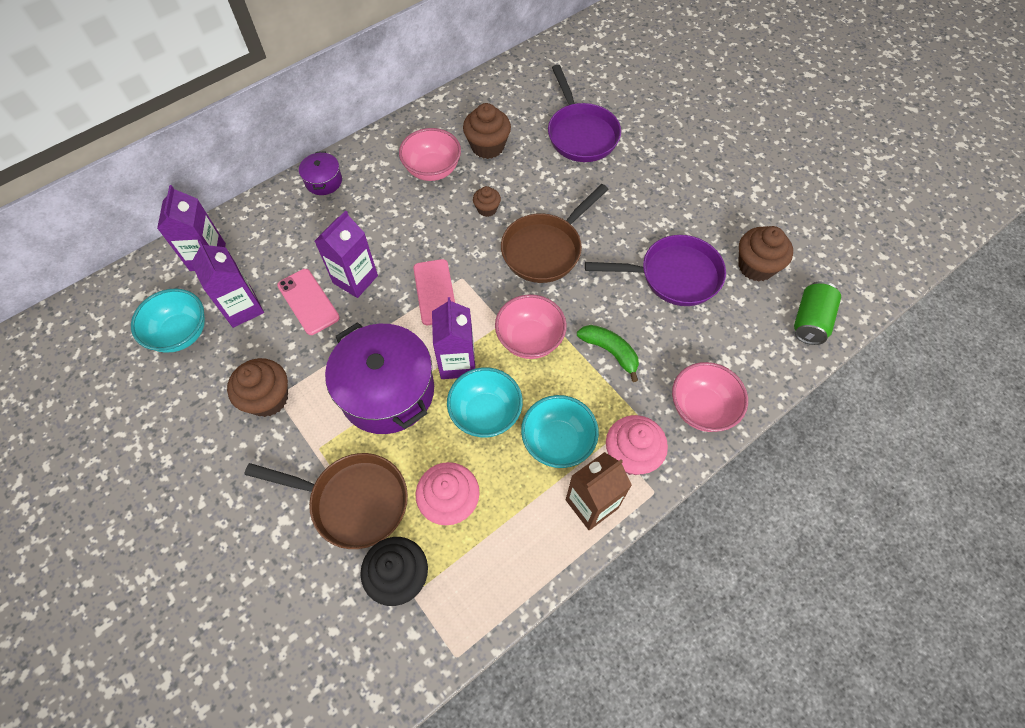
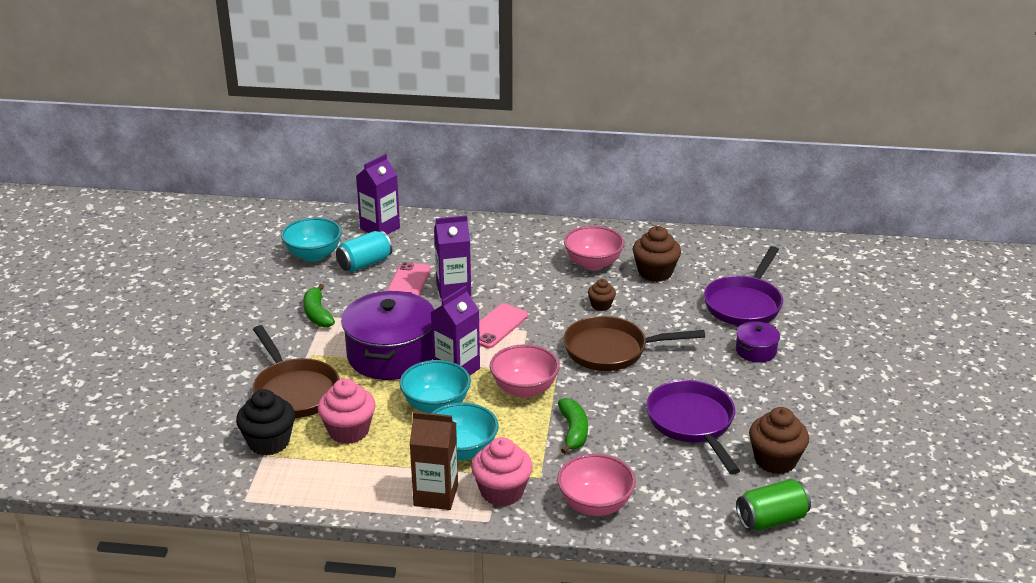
camera: 45 degrees right, 30 degrees down
(242, 308) = (364, 264): purple carton -> turquoise can
(268, 398) = (317, 314): brown cupcake -> green banana
(323, 181) = (507, 230): purple pot -> purple pot (756, 351)
(674, 276) = (692, 423): purple pan -> purple pan turned 150 degrees counterclockwise

